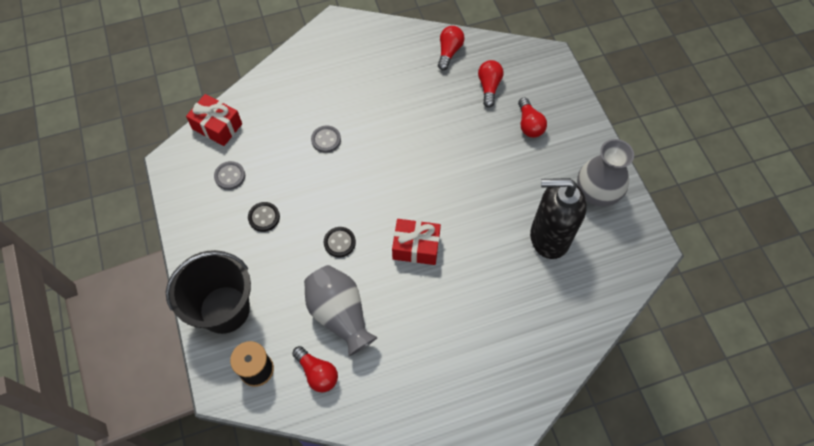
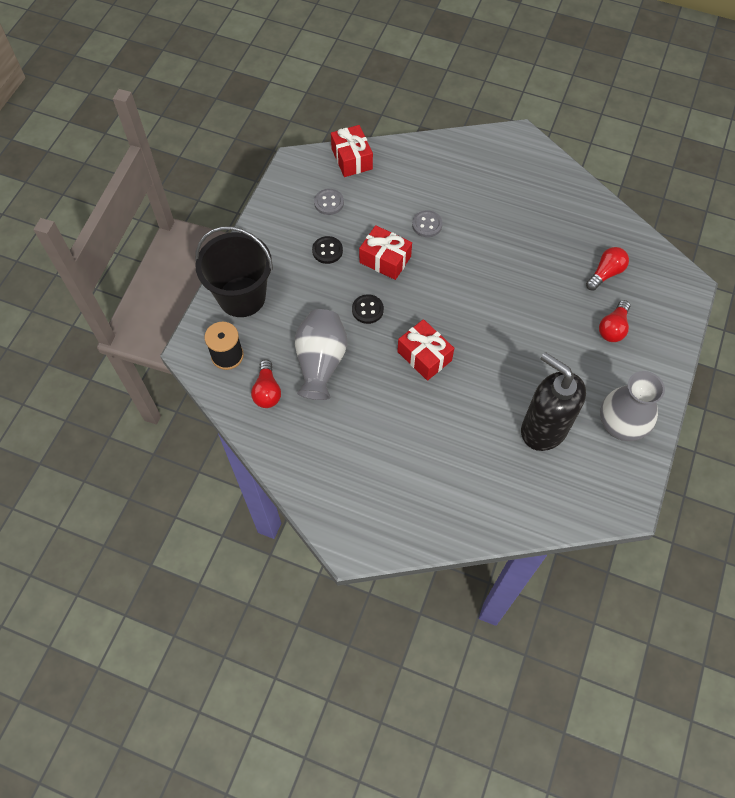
camera: 40 degrees right, 0 degrees up
(317, 191) = (385, 260): none -> red gift
(449, 52) = (596, 222): red light bulb -> none

